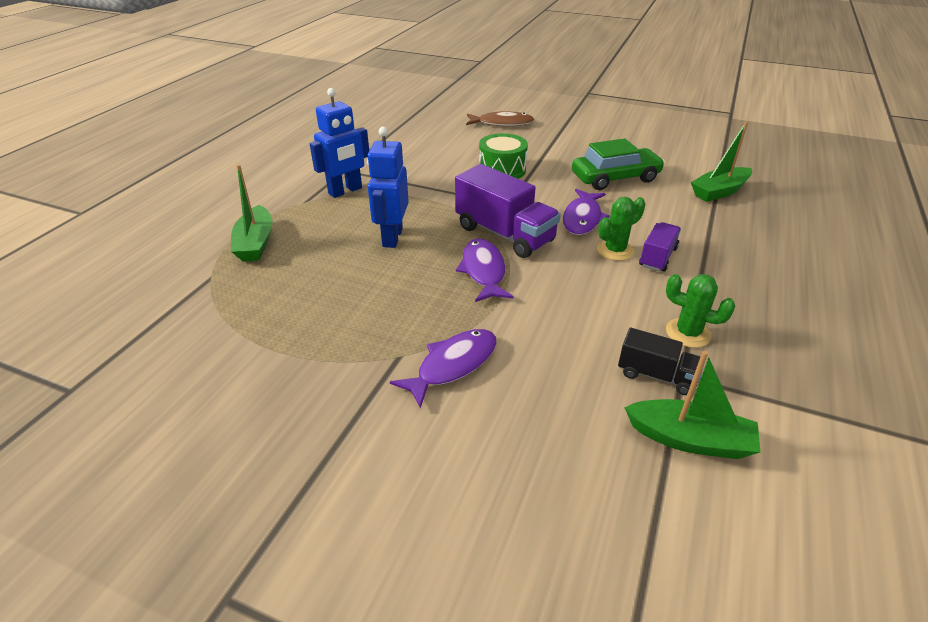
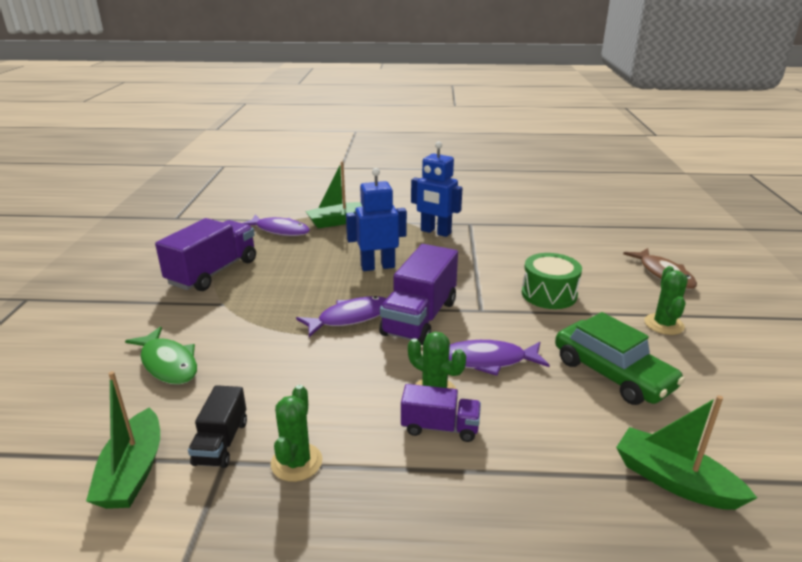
camera: 70 degrees right, 10 degrees down
(308, 359) = (213, 272): none -> purple truck
(453, 365) = (217, 328): purple fish -> purple fish (280, 230)
(511, 410) = (168, 363): none -> green fish
(565, 144) = (664, 324): none -> green cactus

